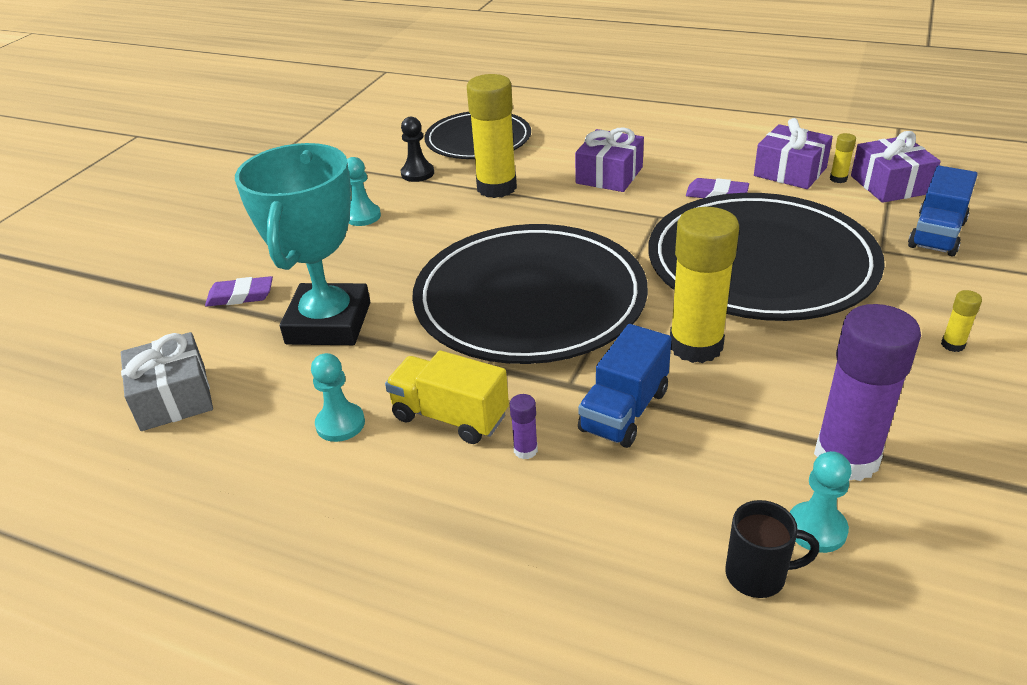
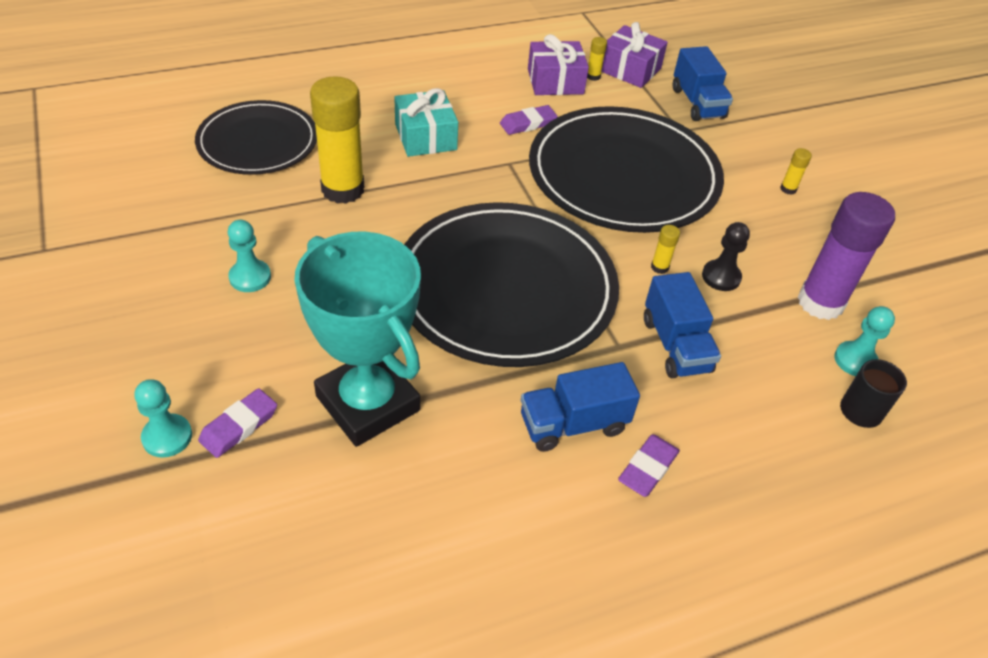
camera: 50 degrees left, 10 degrees up
(174, 397) = (321, 563): grey gift -> none
(340, 424) = (501, 485): turquoise pawn -> turquoise pawn (167, 437)
(417, 173) = (244, 205): black pawn -> black pawn (721, 277)
(450, 416) = (573, 424): yellow truck -> blue truck
(465, 483) = (648, 468): none -> purple eraser
(525, 450) = (653, 416): purple glue stick -> none
(609, 175) = (425, 137): purple gift -> turquoise gift
(695, 346) = (659, 267): yellow glue stick -> yellow glue stick, size x0.40

